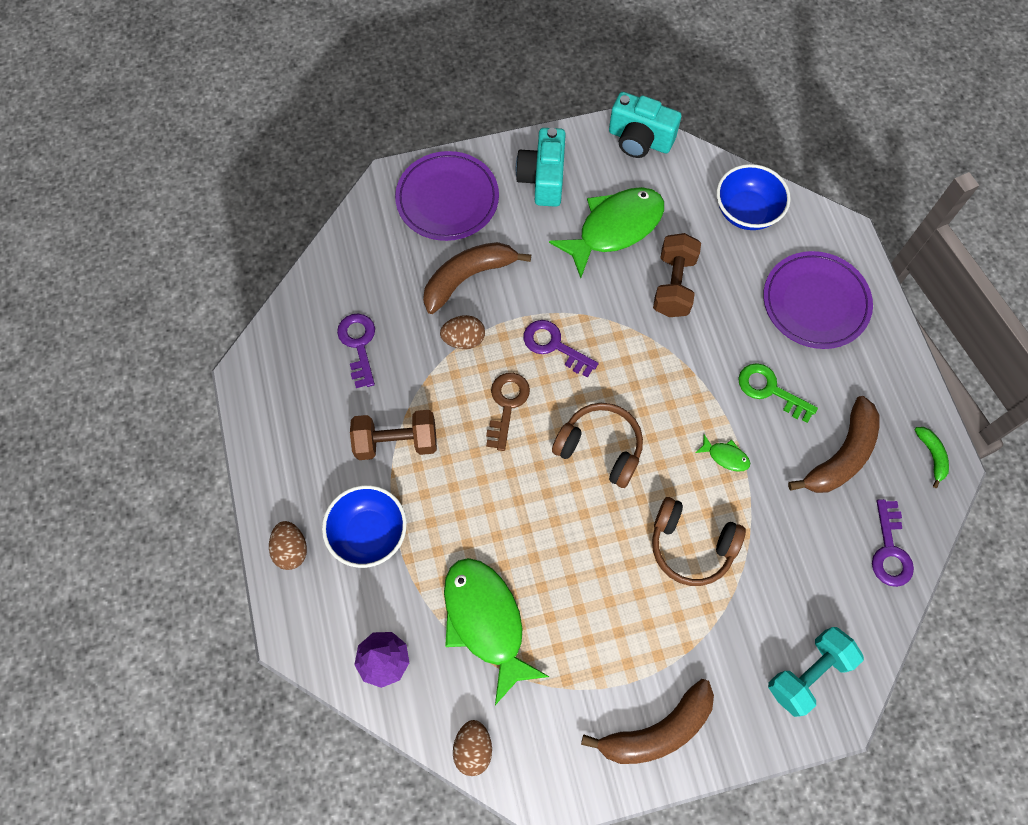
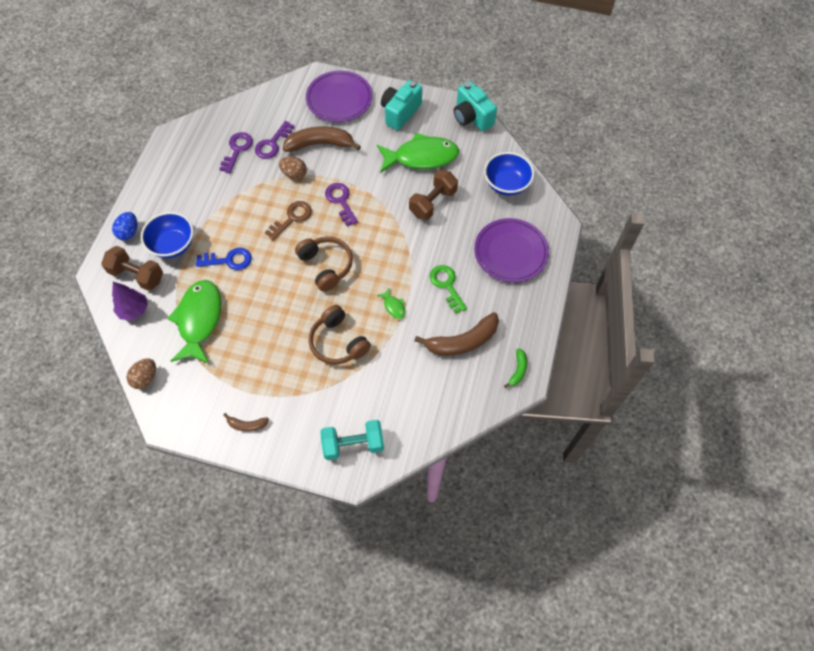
camera: 30 degrees right, 5 degrees down
(291, 550) = (129, 232): brown egg -> blue egg
(396, 442) = (220, 207): brown dumbbell -> brown dumbbell (137, 275)
(463, 513) = (228, 260): none -> blue key
(657, 730) = (247, 425): brown banana -> brown banana, size x0.50
(889, 550) = (452, 407): purple key -> purple key (272, 143)

